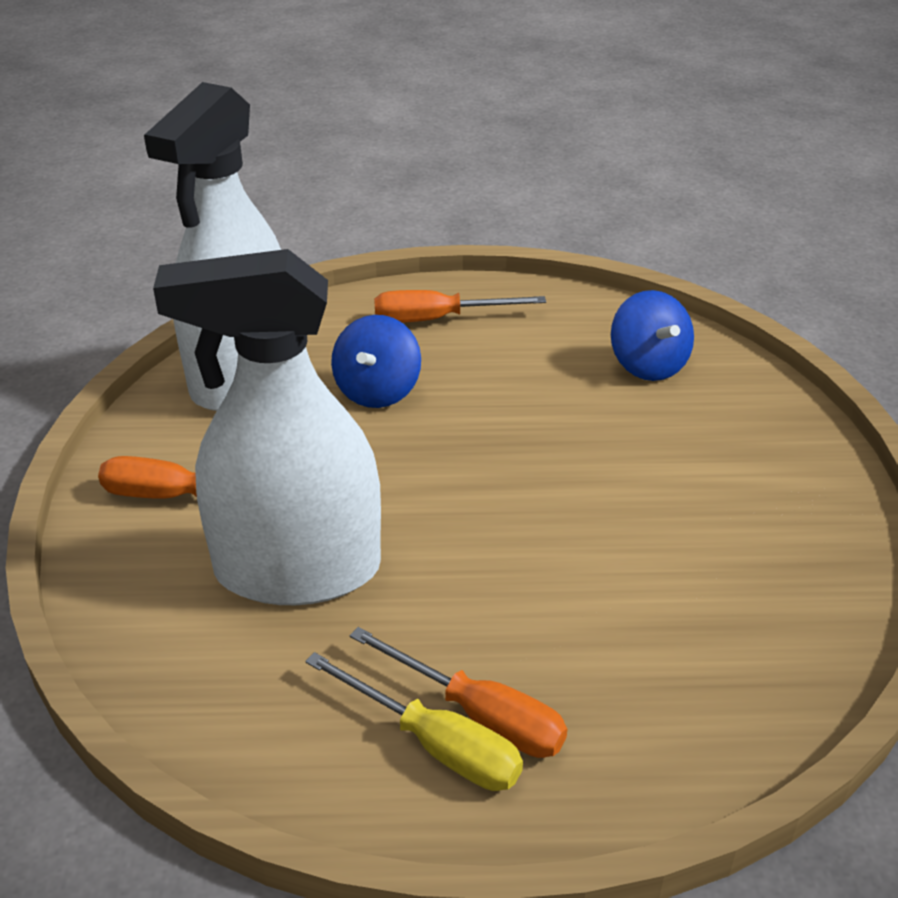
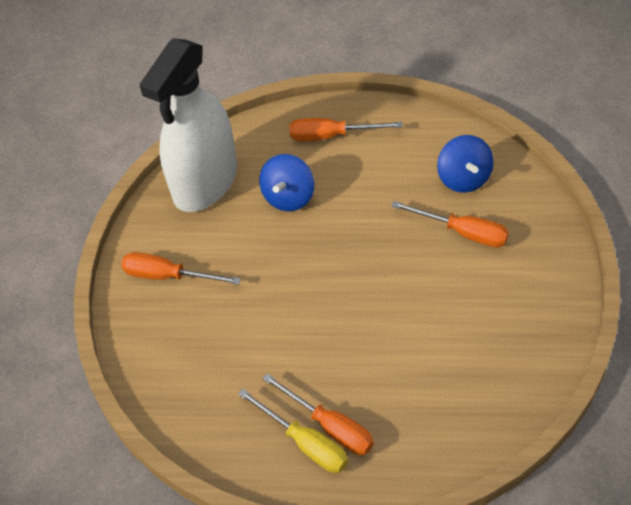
camera: 10 degrees right, 15 degrees up
(297, 570) = (236, 330): white spray bottle -> none
(661, 430) = (463, 232): none -> orange screwdriver

